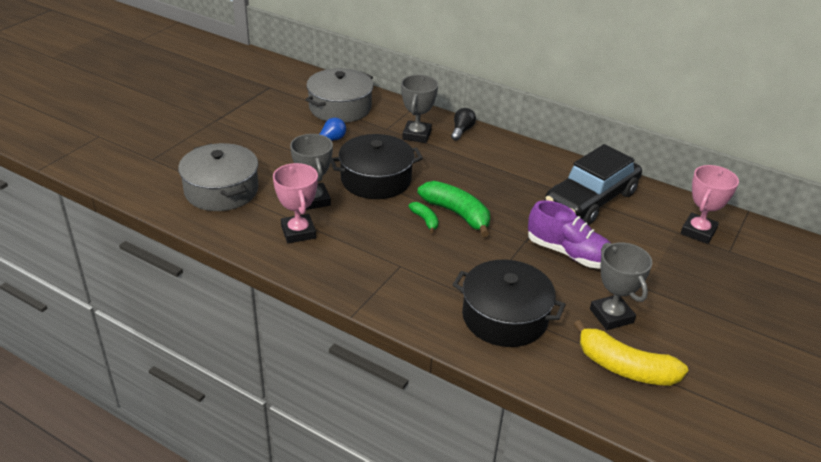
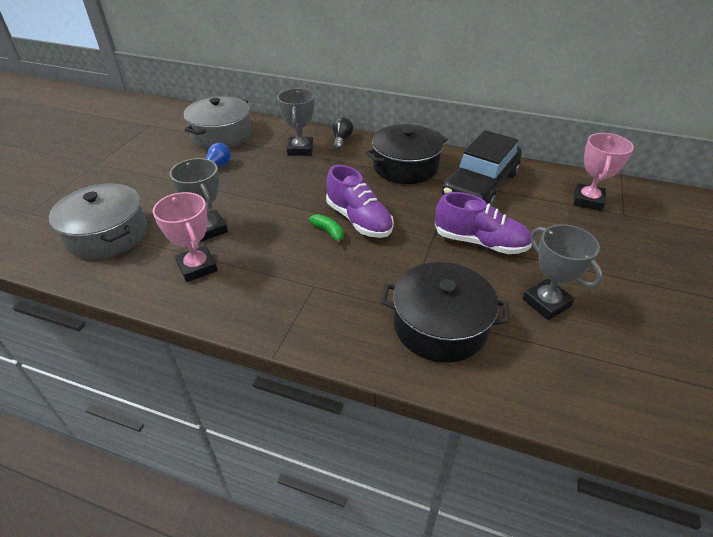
camera: 10 degrees left, 5 degrees up
(376, 179) = (270, 198): black pot -> black pot (405, 166)
(457, 214) = (359, 220): green banana -> purple shoe
(624, 367) = (584, 361): yellow banana -> none

